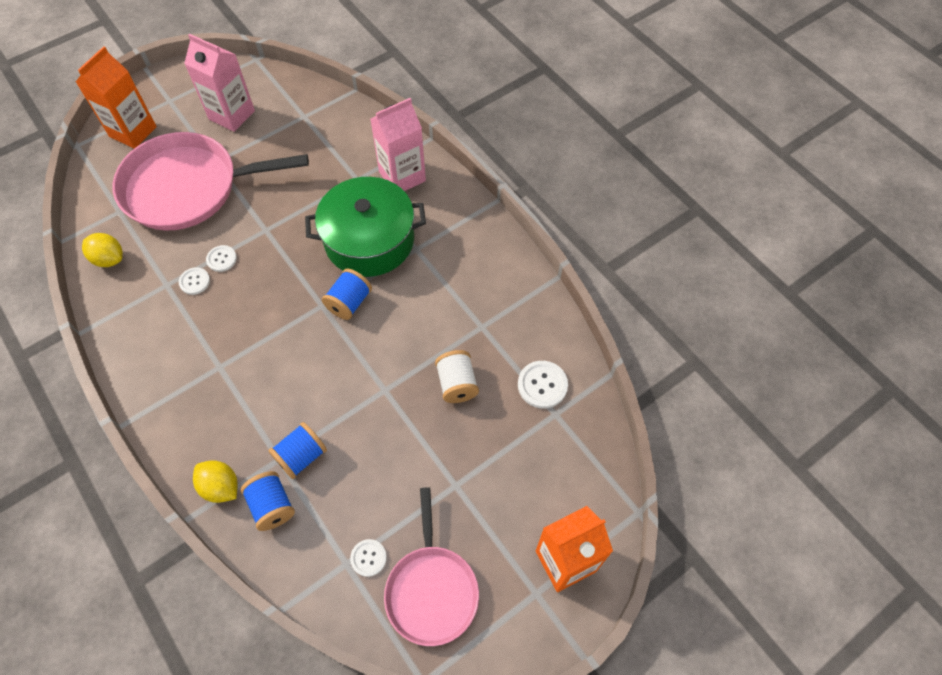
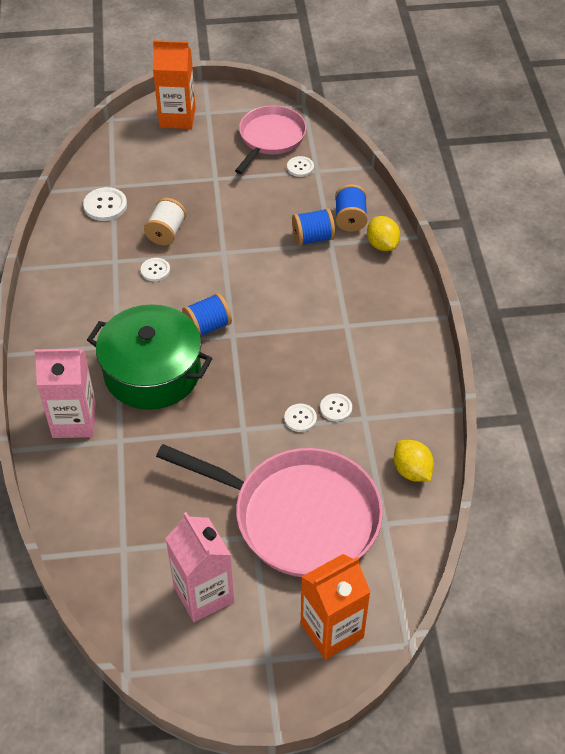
camera: 150 degrees left, 10 degrees down
(436, 335) = (155, 270): none -> white button

